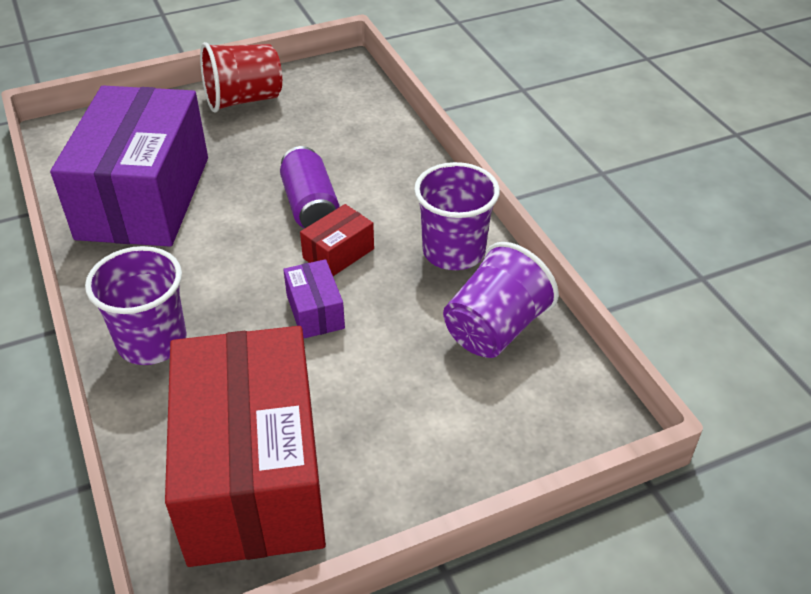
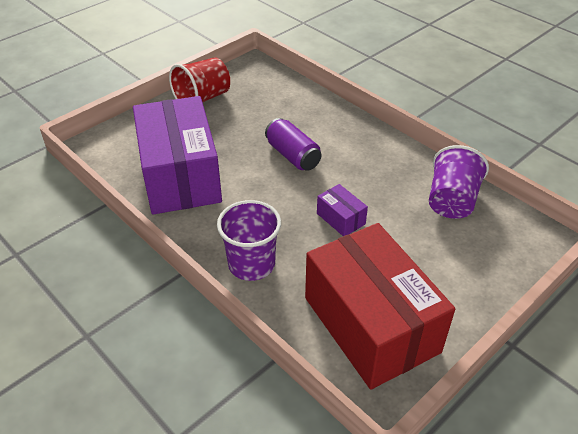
camera: 20 degrees left, 0 degrees up
(338, 253) = (330, 180): red box -> none
(453, 251) = (398, 162): purple cup -> none

